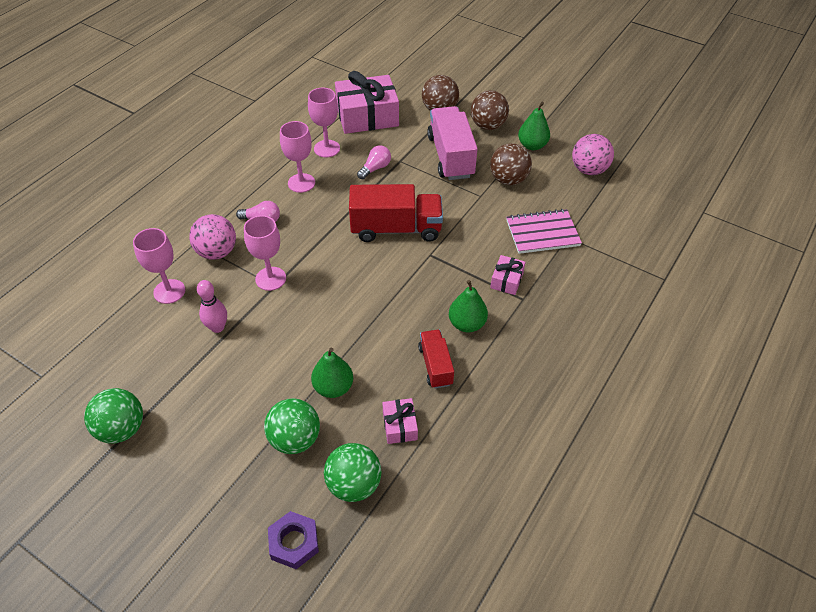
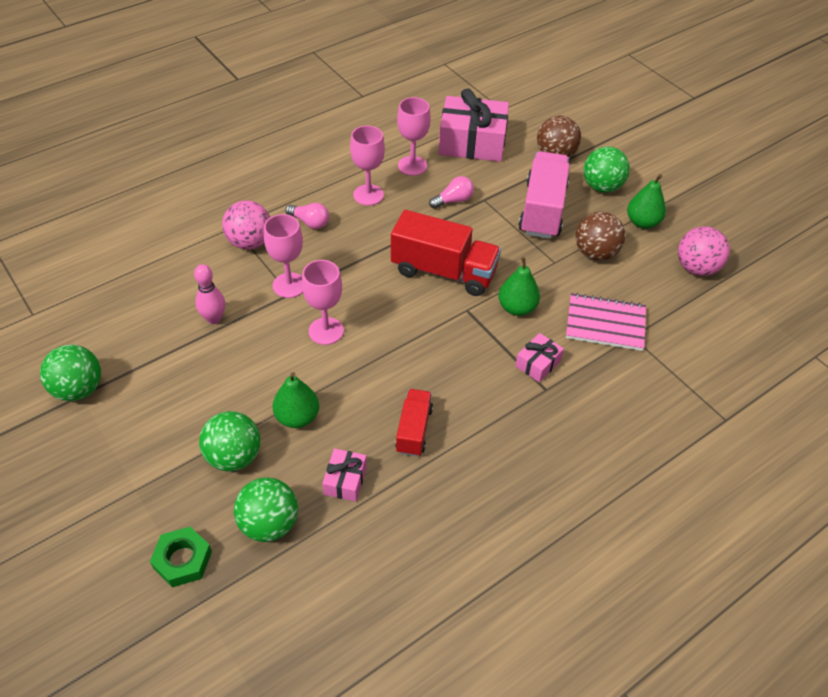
camera: 20 degrees right, 0 degrees up
(169, 291) = (186, 268): pink goblet -> pink goblet (326, 331)
(294, 542) = (182, 560): purple nut -> green nut
(467, 324) = (470, 397): green pear -> green pear (517, 308)
(488, 125) = (602, 187): brown ball -> green ball

